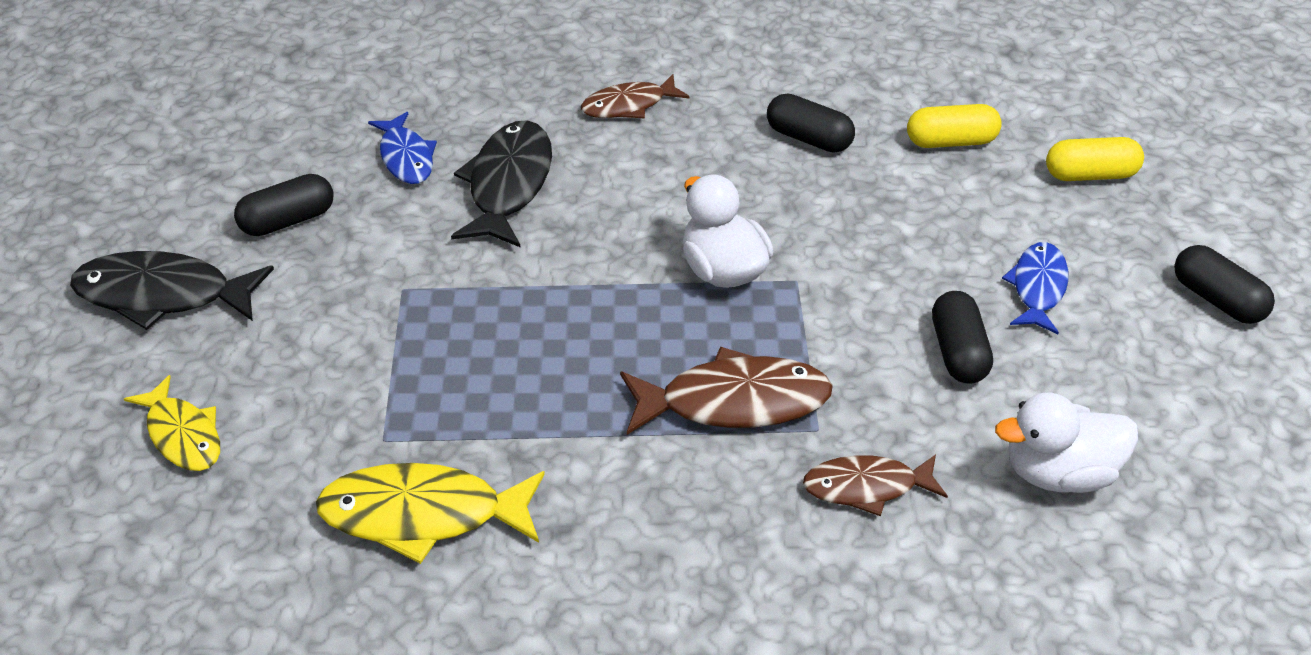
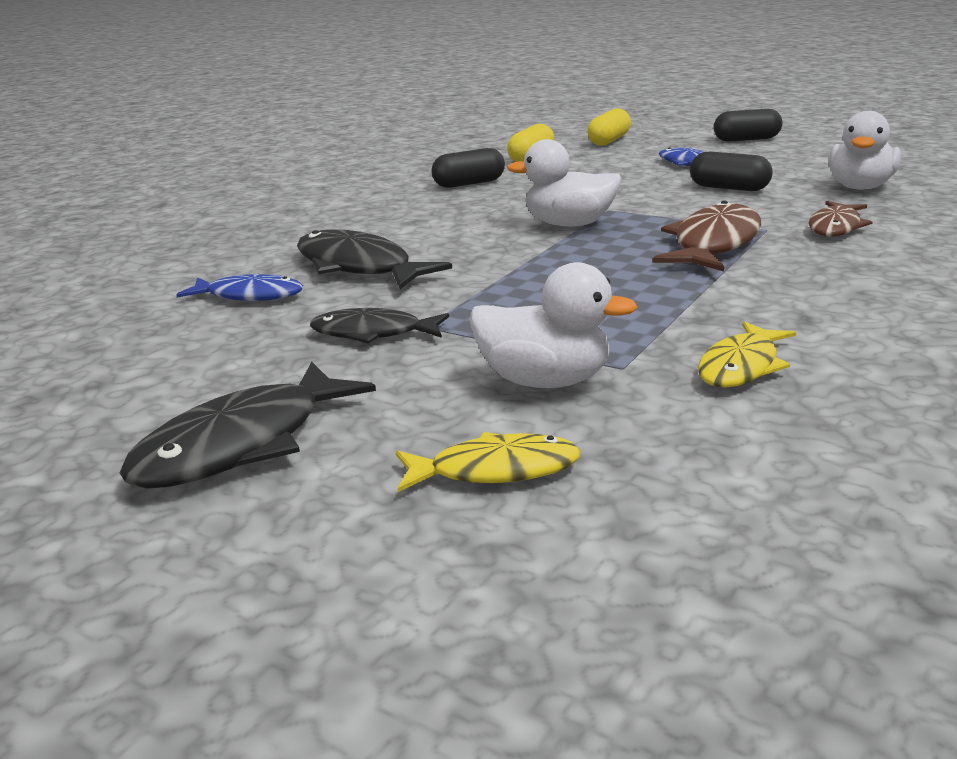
camera: 55 degrees left, 20 degrees down
(288, 221) = (241, 359): black capsule -> none
(333, 404) = (545, 381): none -> white duck
(371, 266) = (373, 333): none -> black fish
(422, 514) = (741, 367): yellow fish -> yellow fish, size x0.64
(628, 105) = (339, 218): brown fish -> none

